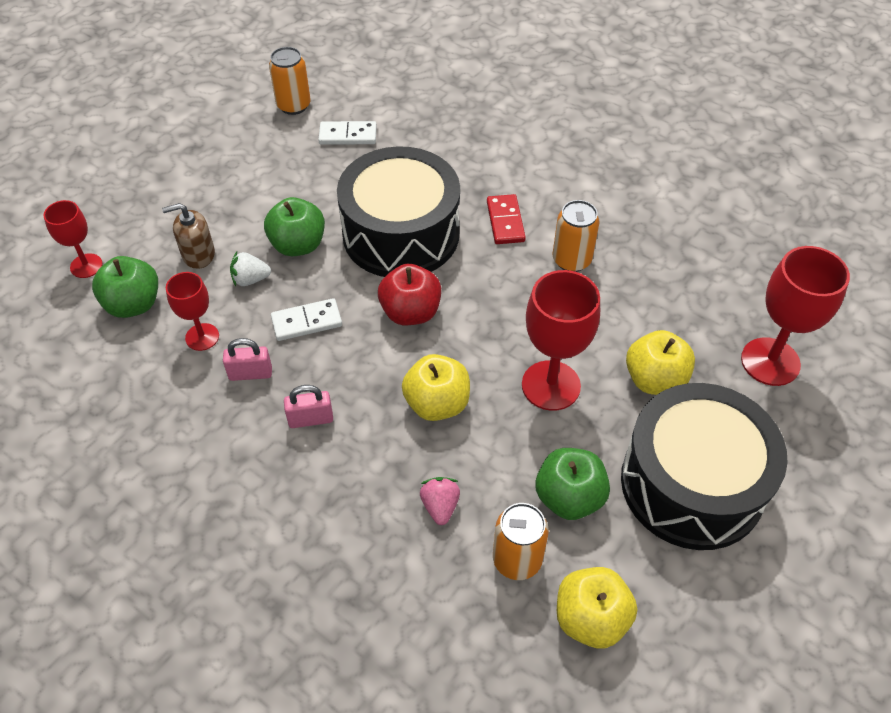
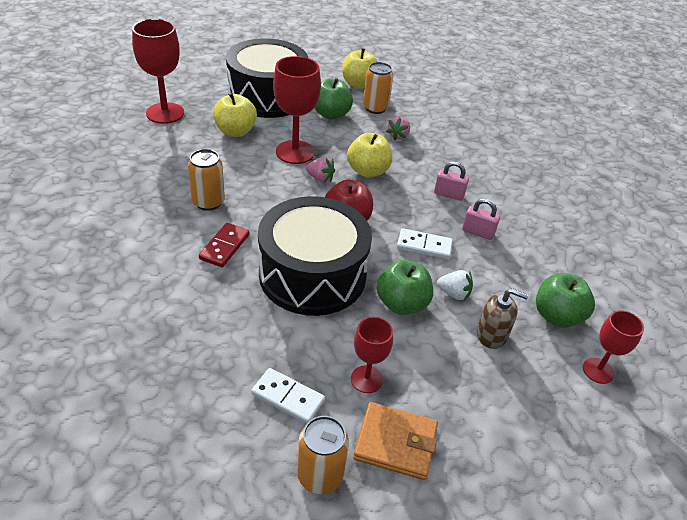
camera: 155 degrees left, 10 degrees down
(202, 337) = (506, 269): red goblet -> red goblet (366, 379)
(250, 142) = (395, 442): none -> orange wallet
(485, 358) = (320, 178): none -> pink strawberry

